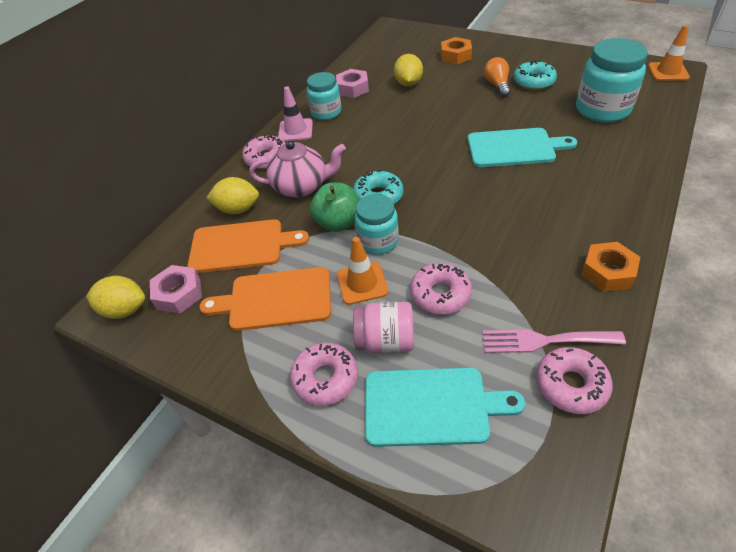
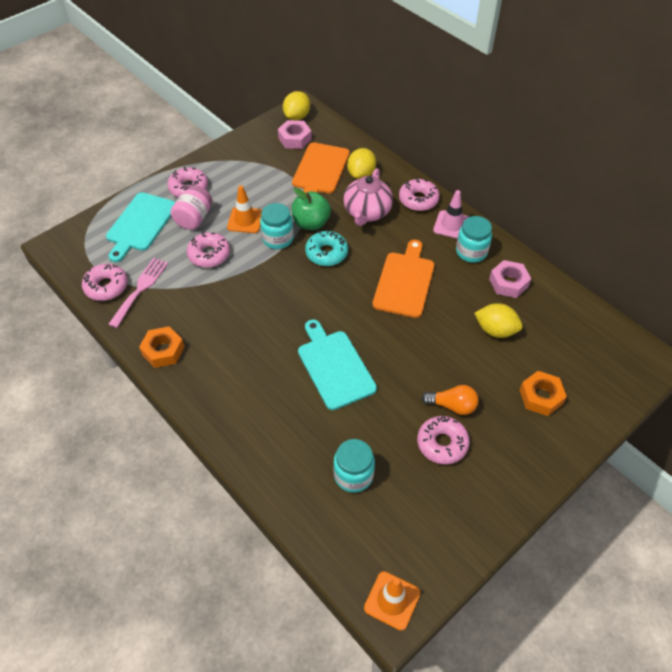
camera: 105 degrees right, 5 degrees up
(275, 299) = (260, 178): orange cutting board -> orange cutting board (404, 282)
(514, 148) = (334, 367): turquoise cutting board -> turquoise cutting board turned 135 degrees clockwise
(533, 82) = (442, 443): turquoise donut -> pink donut
(602, 109) = (353, 475): turquoise jar -> turquoise jar, size x0.63

